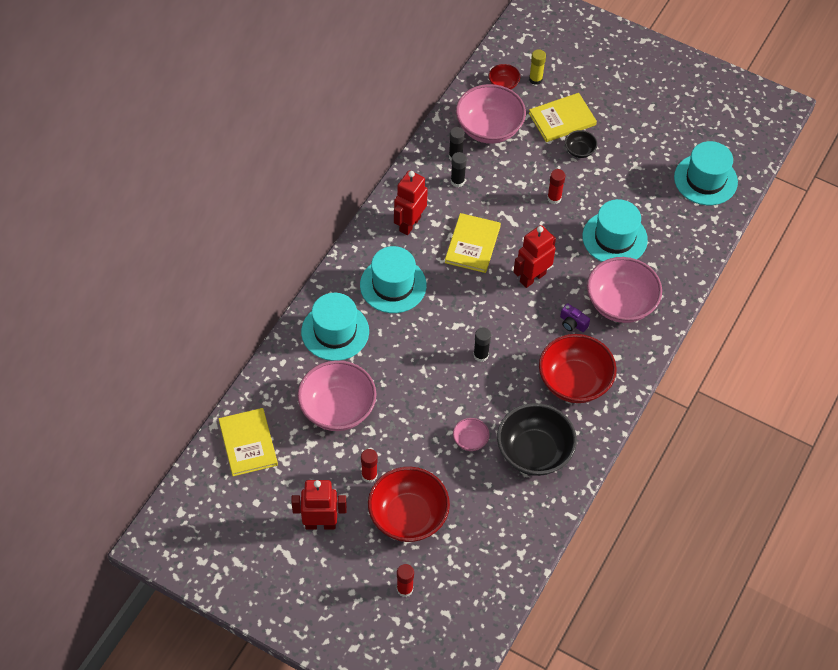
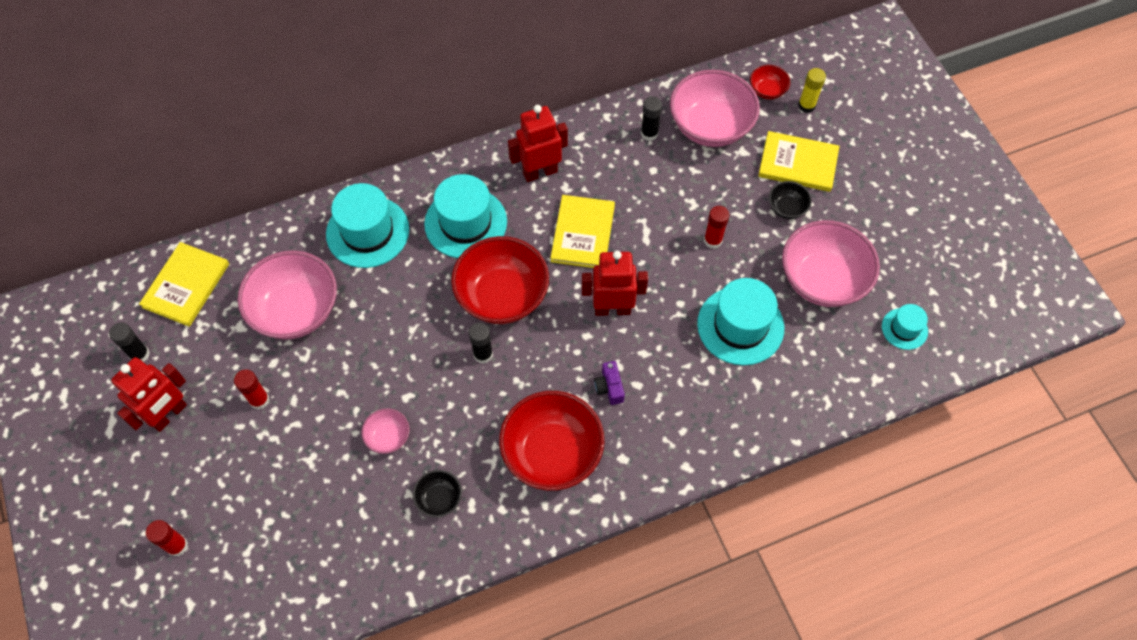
camera: 40 degrees right, 5 degrees up
(320, 524) = (169, 415): red robot -> red robot turned 90 degrees clockwise
(408, 516) = (253, 471): red bowl -> red bowl (502, 296)
(457, 181) = (627, 160): black glue stick -> black glue stick (139, 354)
(472, 244) = (582, 233): yellow book -> yellow book turned 45 degrees counterclockwise
(534, 452) = (439, 498): black bowl -> black bowl, size x0.47
(620, 303) = (681, 402): pink bowl -> pink bowl (822, 279)
(705, 180) = (904, 329): turquoise hat -> turquoise hat, size x0.53

